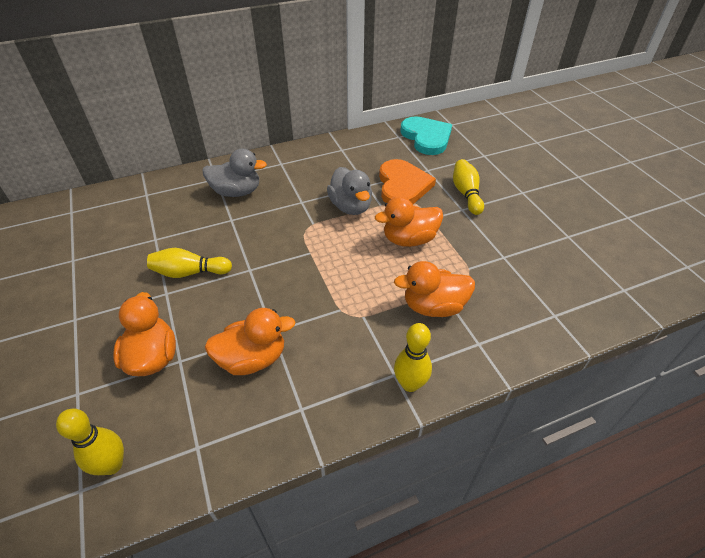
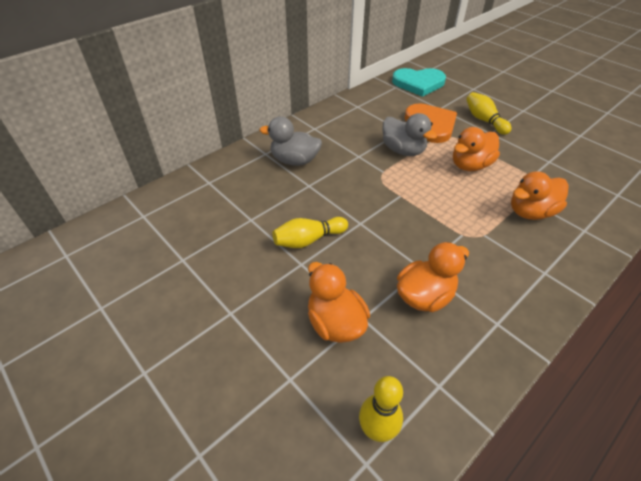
camera: 20 degrees left, 0 degrees up
(237, 192) = (294, 161): grey duck -> grey duck turned 150 degrees counterclockwise
(410, 384) = (562, 276): yellow bowling pin -> none
(426, 137) = (418, 83): turquoise heart -> turquoise heart turned 135 degrees clockwise

